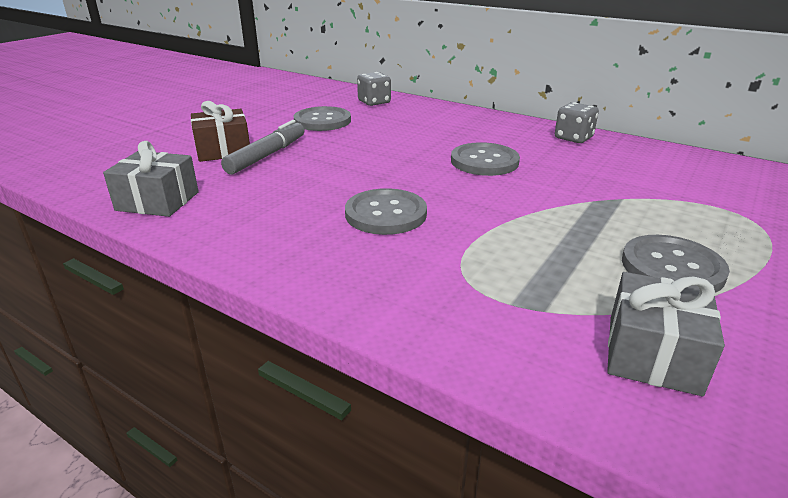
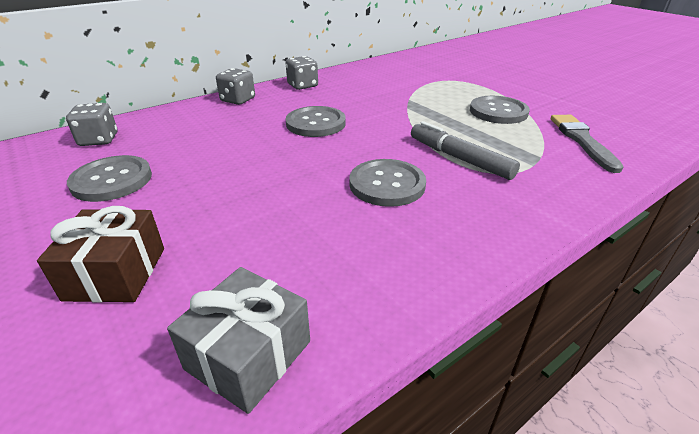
camera: 70 degrees left, 5 degrees up
(267, 155) = (179, 235): grey marker -> grey marker (459, 158)
(497, 121) = (238, 100): none -> grey dice
(653, 354) = (582, 140): grey gift -> grey brush

